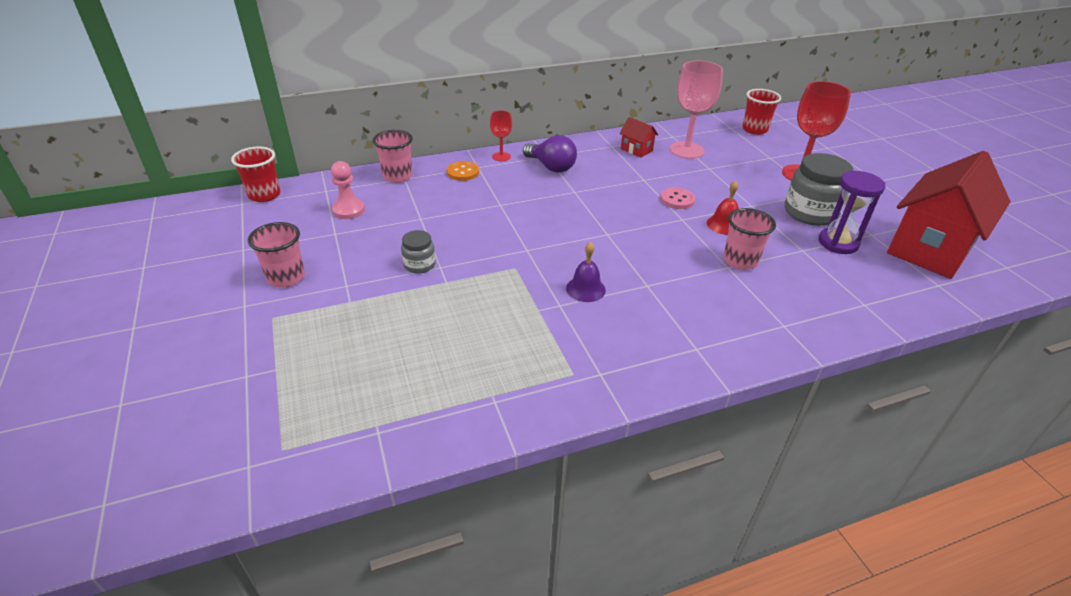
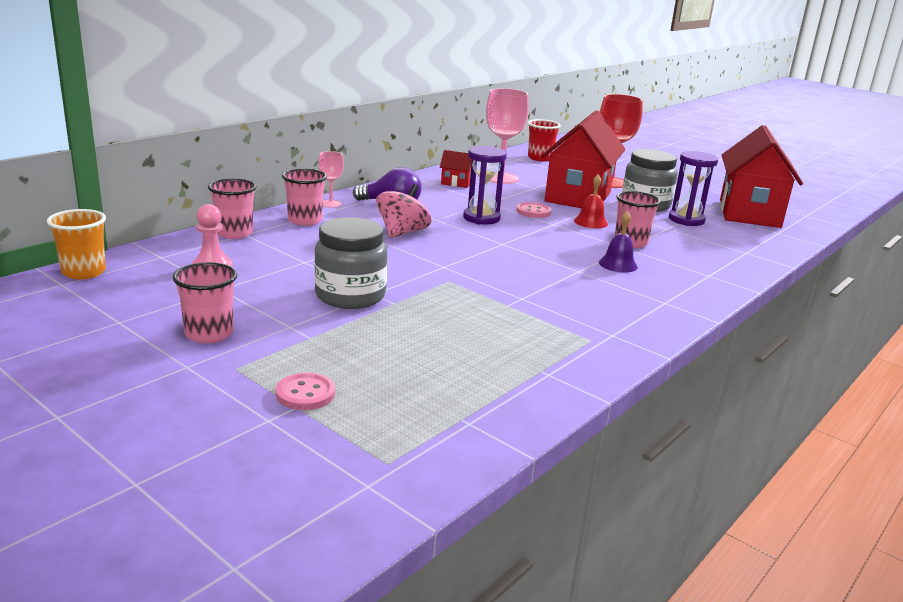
camera: 30 degrees left, 15 degrees down
(264, 195) = (84, 272): red cup -> orange cup
(293, 358) = (305, 393): none -> pink button
(419, 265) = (350, 296): grey jar -> grey jar, size x1.89
(463, 172) = (305, 220): orange button -> pink cup
(501, 156) = (330, 204): red goblet -> pink goblet
(529, 202) = (402, 233): none -> pink spinning top
(585, 289) = (531, 283): purple bell -> purple bell (618, 264)
(618, 198) = (481, 218): none -> purple hourglass
(744, 188) = (578, 197): none -> red house

